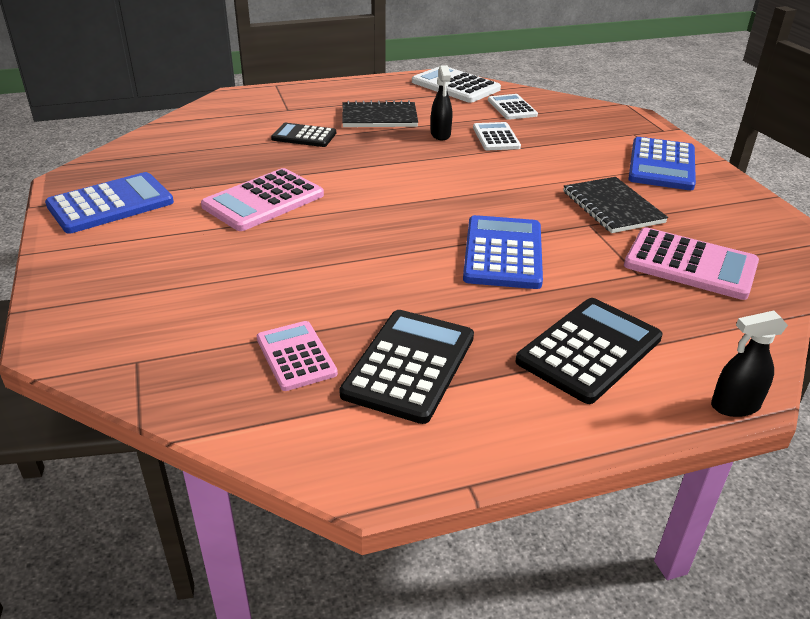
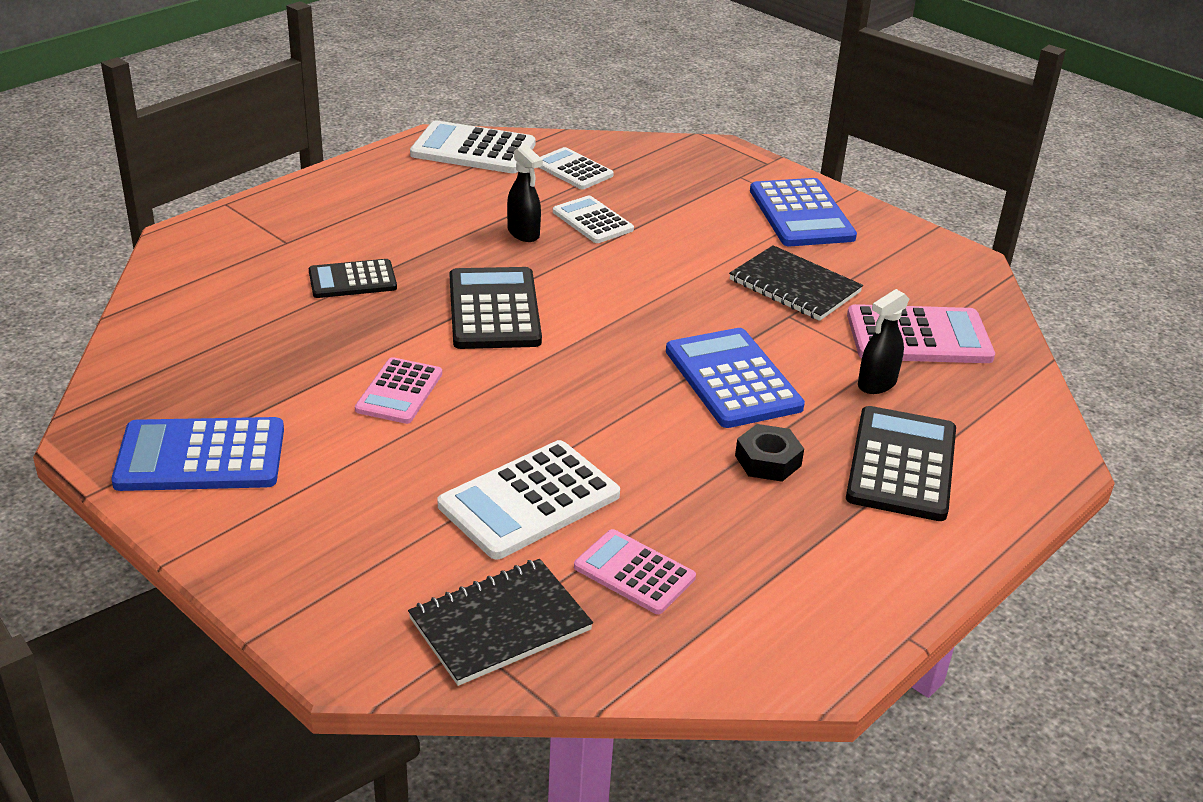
camera: 30 degrees left, 0 degrees up
(110, 204) = (201, 456): blue calculator -> blue calculator turned 120 degrees counterclockwise
(263, 201) = (399, 392): pink calculator -> pink calculator, size x0.63
(274, 286) = (529, 500): none -> white calculator
(379, 117) = (422, 225): black notebook -> black notebook (500, 624)
(409, 365) = (754, 541): black calculator -> black calculator (494, 310)
(476, 313) = (768, 461): none -> black nut
(734, 406) = (1058, 478): black spray bottle -> black spray bottle (876, 384)

